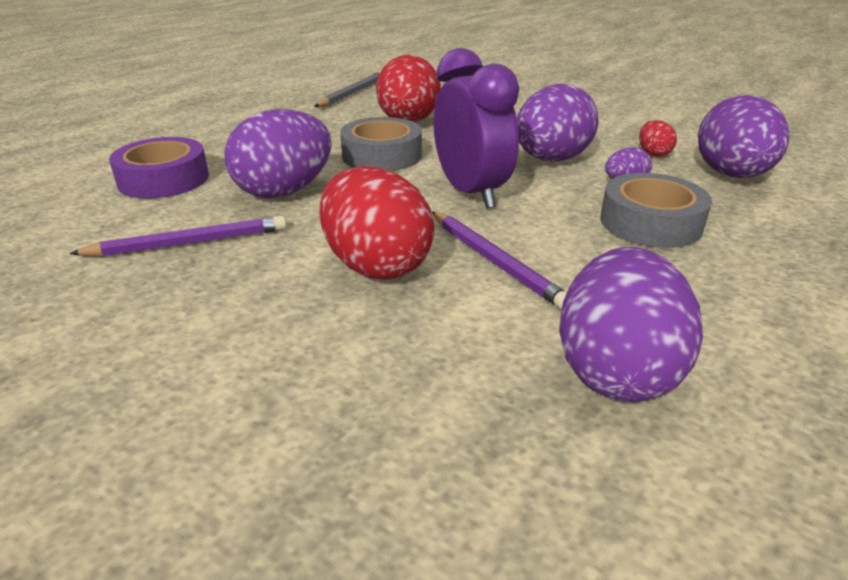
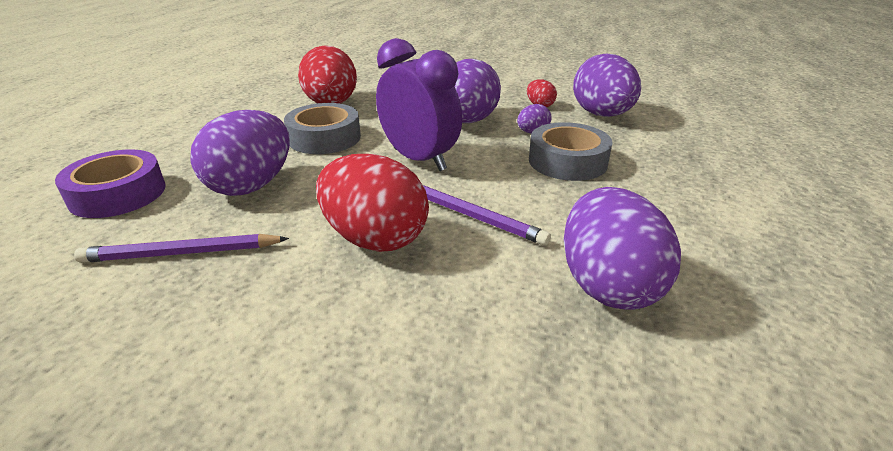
camera: 20 degrees left, 0 degrees up
(189, 243) = (182, 253): purple pencil -> purple pencil turned 150 degrees counterclockwise
(352, 93) = (265, 84): grey pencil -> none

